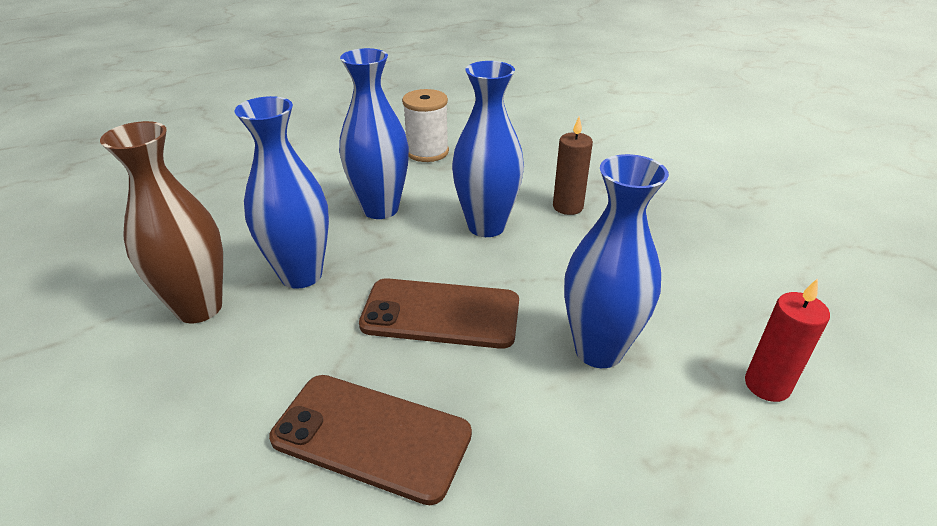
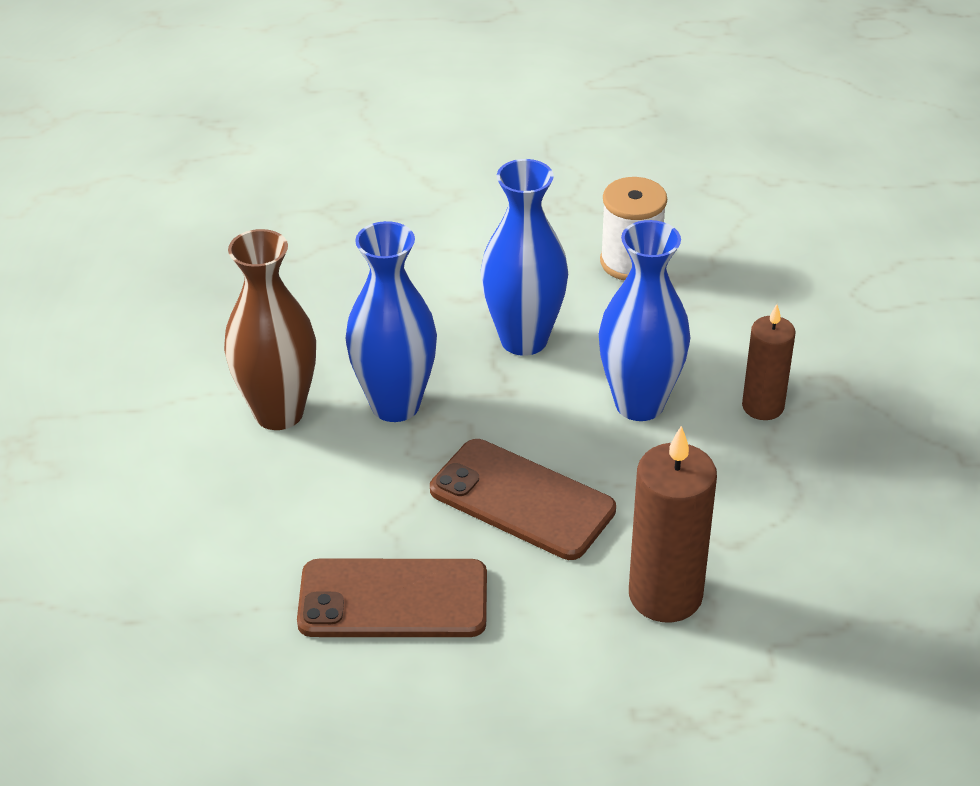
camera: 25 degrees right, 5 degrees up
(371, 436) = (393, 600): brown phone -> brown phone turned 45 degrees counterclockwise
(598, 350) = (665, 595): blue vase -> brown candle
(767, 385) = (817, 690): red candle -> none

